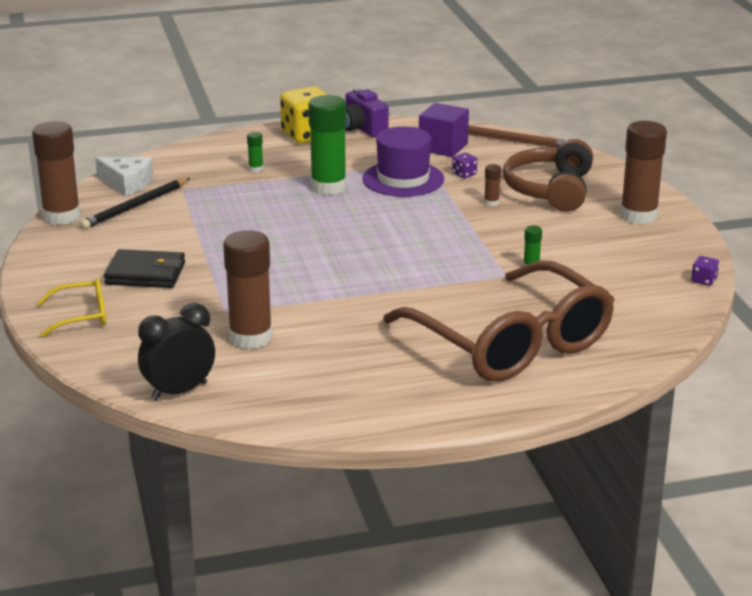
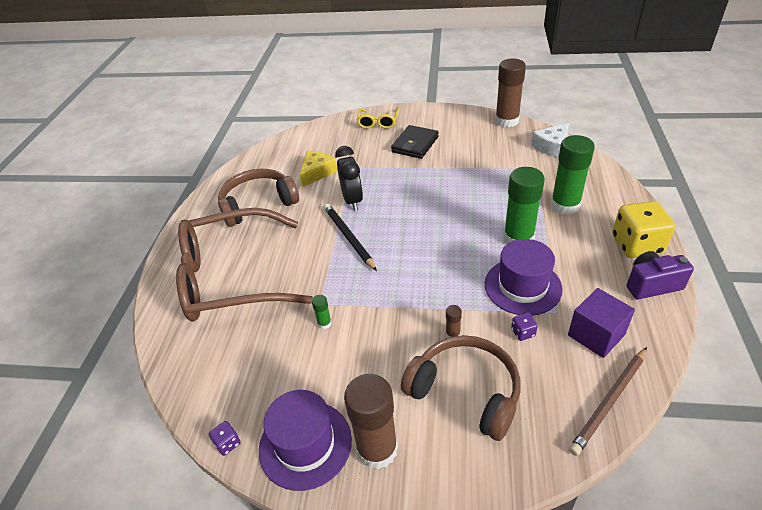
camera: 115 degrees right, 15 degrees up
(135, 207) = (511, 147): black pencil -> black pencil (348, 237)
(179, 391) = (283, 145): black clock -> black clock (352, 200)
(250, 338) = (317, 172): brown glue stick -> yellow cheese
(256, 169) = (565, 205): green glue stick -> green glue stick, size x2.39
(354, 368) = (258, 204): none -> brown headphones
(666, 245) = (305, 444): none -> purple hat

